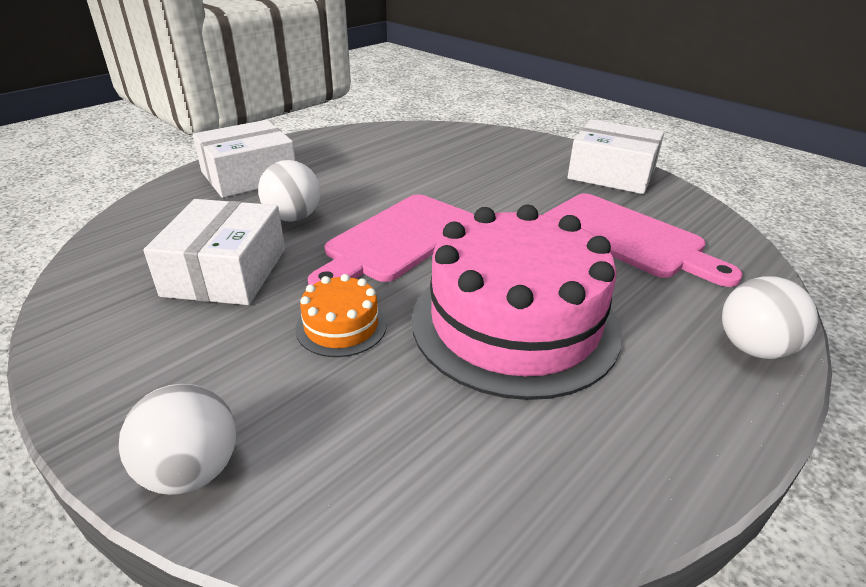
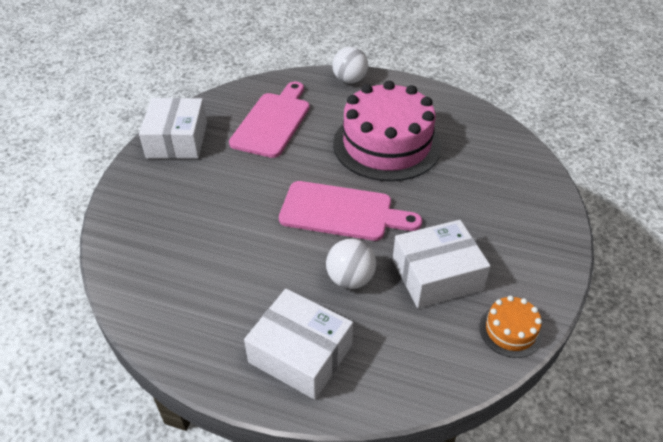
camera: 115 degrees left, 10 degrees up
(192, 471) = (549, 203): white ball -> none
(341, 326) = (438, 200): orange cake -> orange cake (510, 331)

